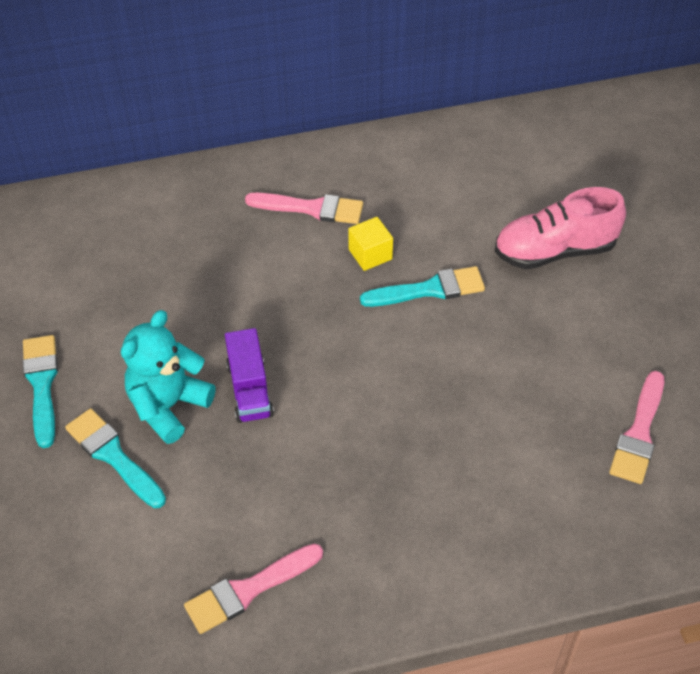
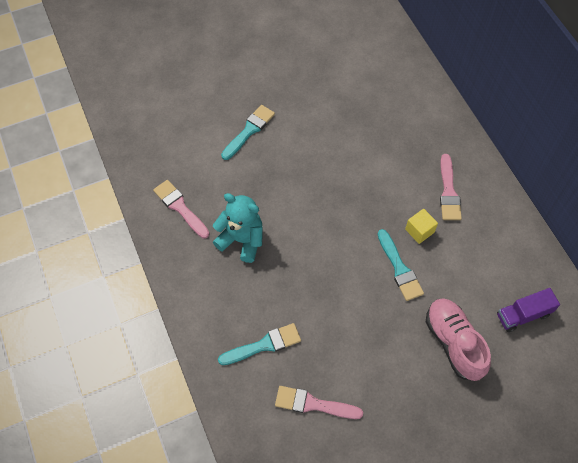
camera: 80 degrees right, 10 degrees up
(42, 385) = (287, 89): turquoise brush -> turquoise brush (264, 345)
(168, 406) = (285, 148): turquoise teddy bear -> turquoise teddy bear (242, 240)
(249, 390) = (303, 184): purple truck -> purple truck (523, 315)

